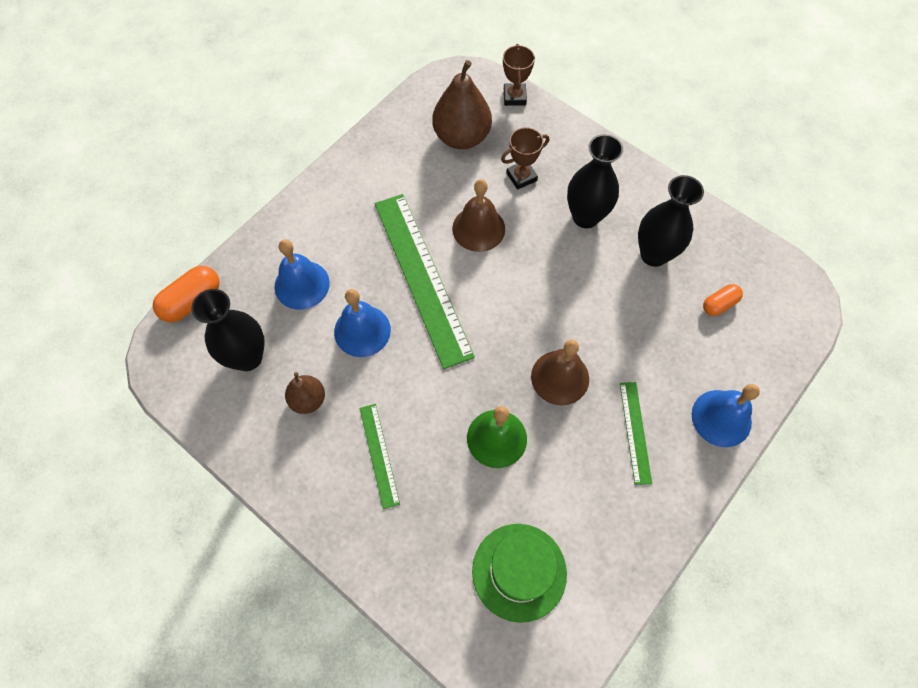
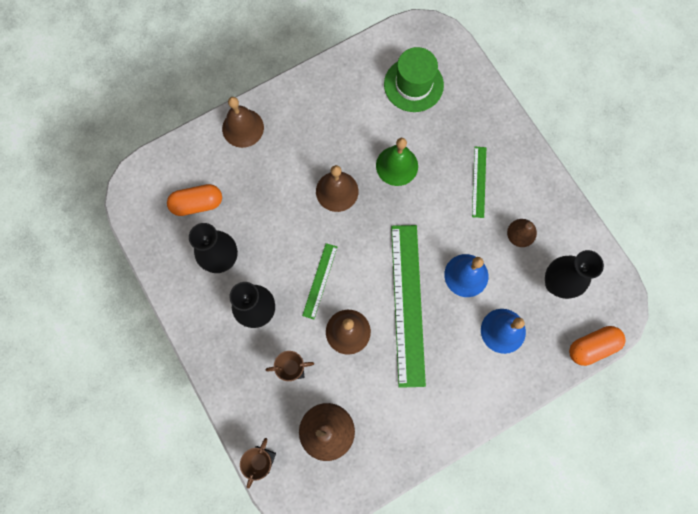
camera: 160 degrees left, 10 degrees up
(635, 432) = (304, 138): green ruler -> green ruler (319, 280)
(719, 304) = (197, 204): orange capsule -> orange capsule, size x1.61
(721, 418) = (243, 128): blue bell -> brown bell

